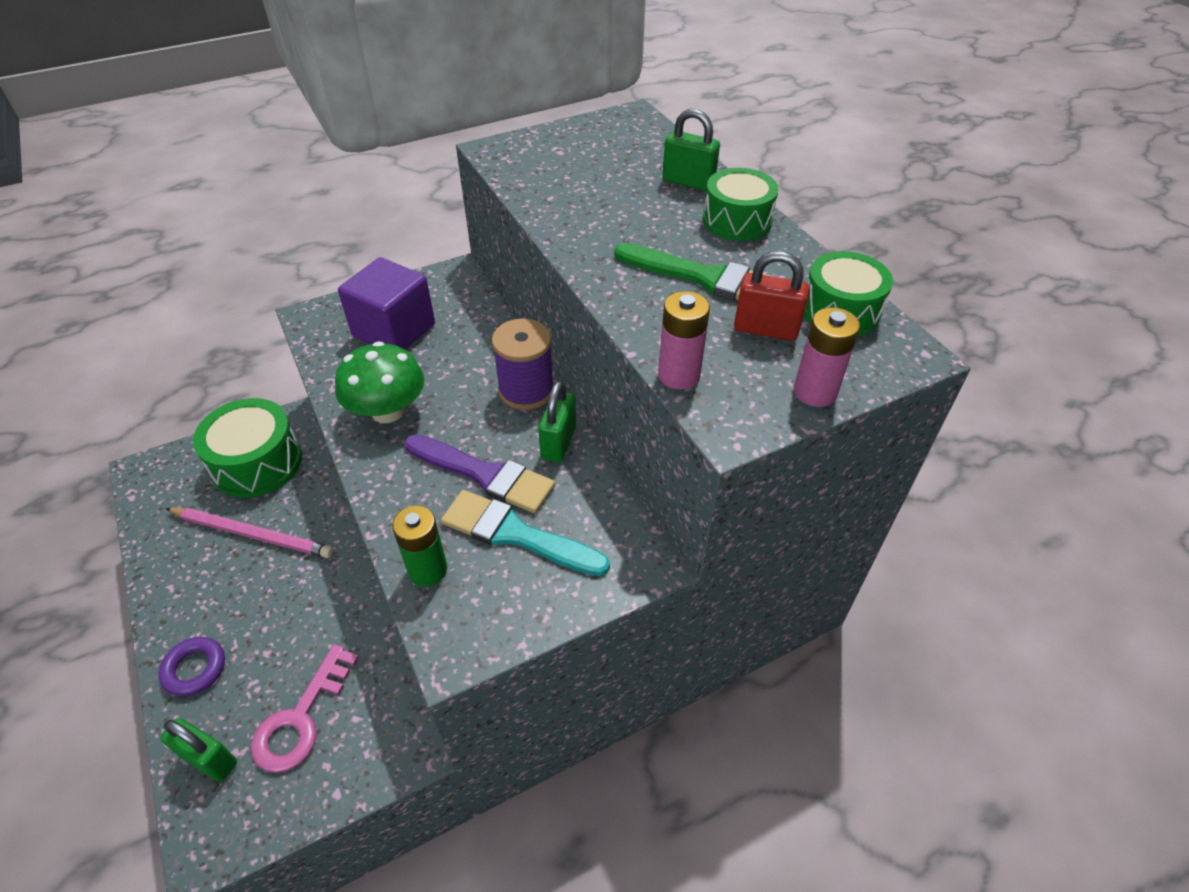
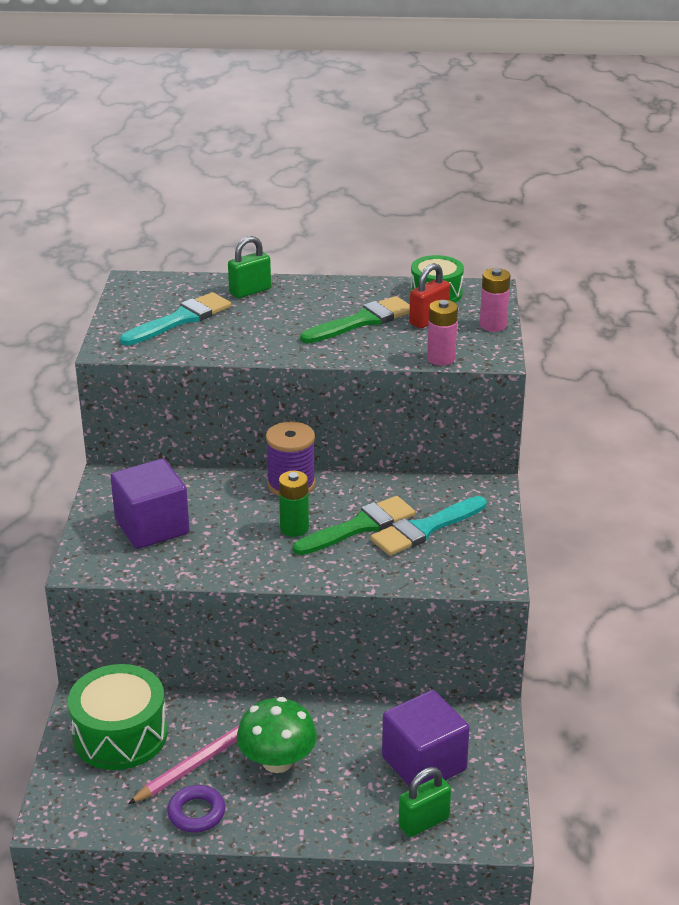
camera: 60 degrees left, 15 degrees down
(195, 669) = (331, 817): purple ring -> purple ring (196, 813)
(301, 718) = (424, 764): pink key -> purple cube
(387, 411) = (249, 553): green mushroom -> green mushroom (277, 761)
(427, 570) = (424, 573): green battery -> green battery (294, 528)
(484, 475) = (359, 526): purple brush -> green brush
(558, 442) = (358, 487): green padlock -> none
(586, 165) = (180, 319): none -> turquoise brush
(737, 221) = (314, 291): green drum -> none

